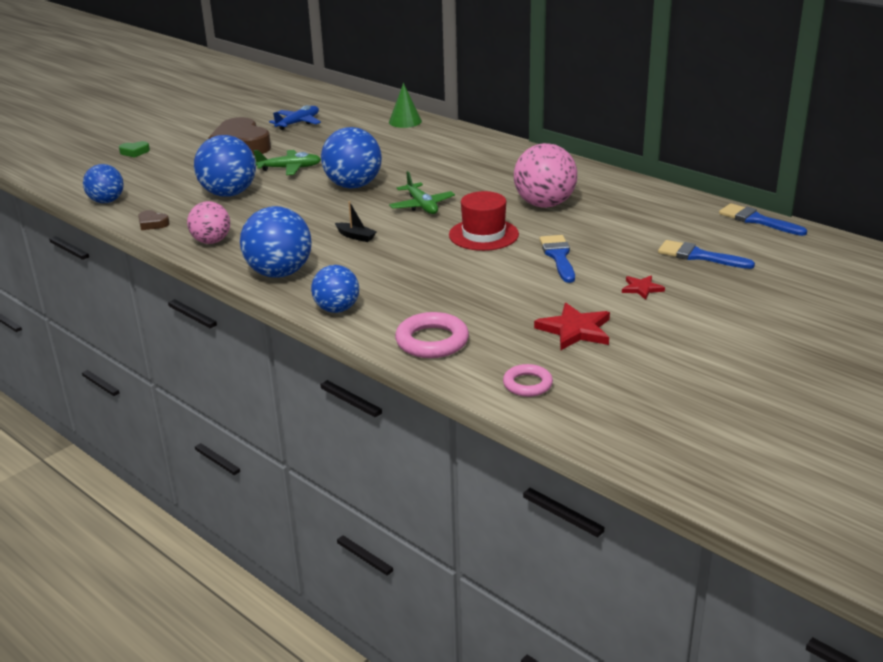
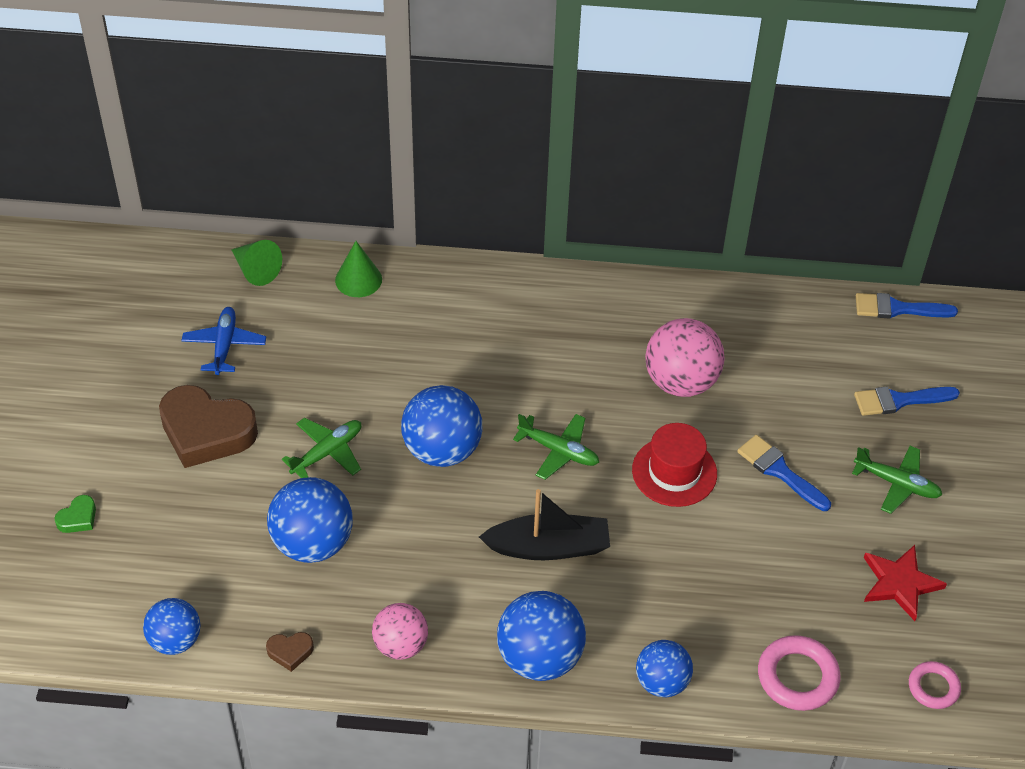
camera: 40 degrees left, 20 degrees up
(355, 106) = (256, 270): none -> green cone
(356, 236) = (548, 547): black boat -> black boat, size x2.09
(641, 288) = (897, 484): red star -> green plane

